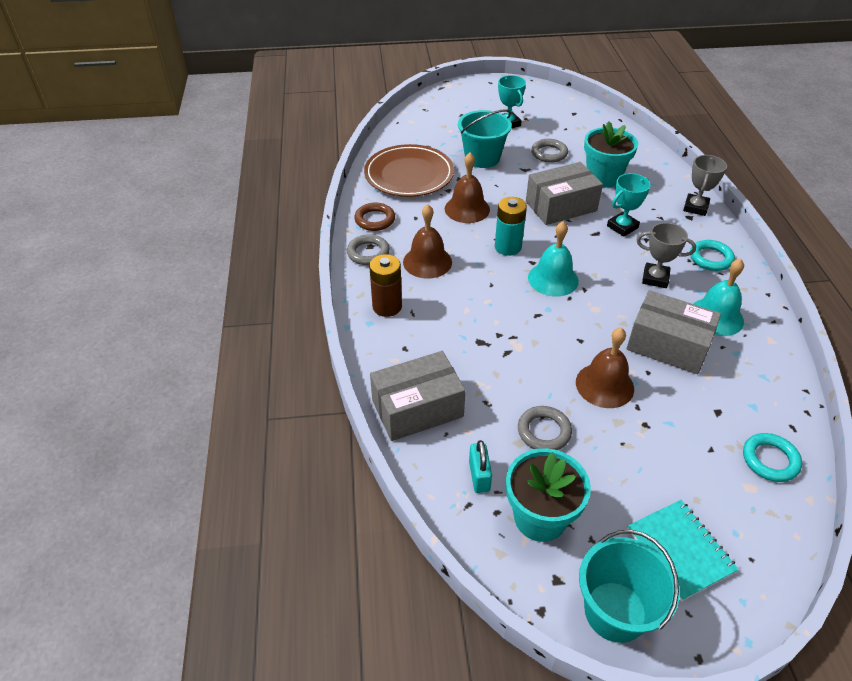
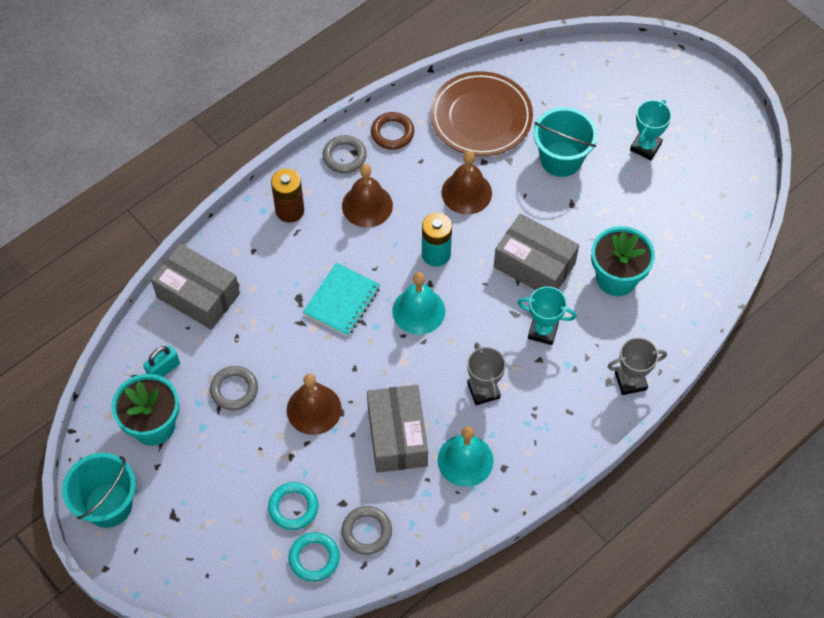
camera: 55 degrees right, 15 degrees up
(549, 153) = (619, 211): grey ring -> grey ring (366, 532)
(680, 550) = (184, 526): turquoise notebook -> turquoise notebook (342, 301)
(710, 258) = (552, 425): turquoise ring -> turquoise ring (293, 507)

